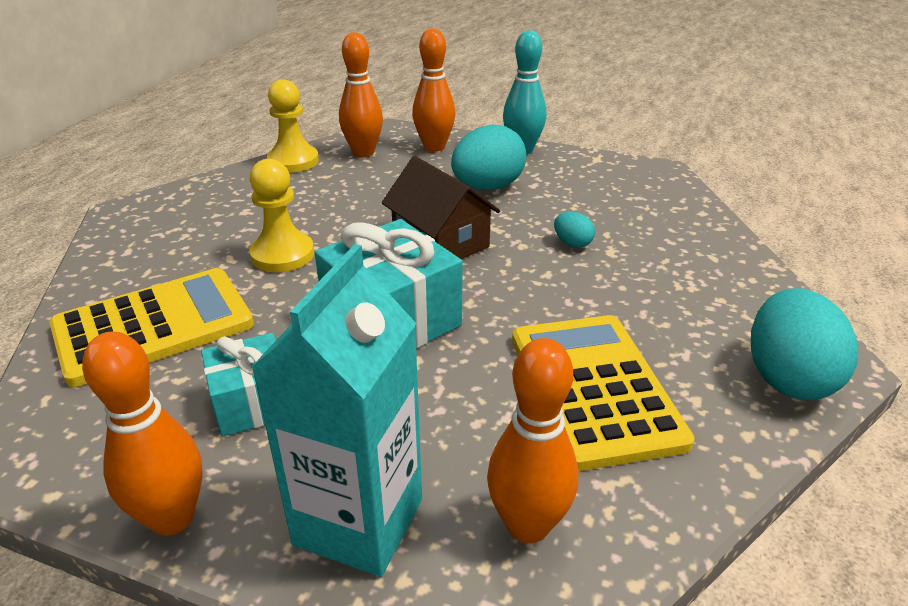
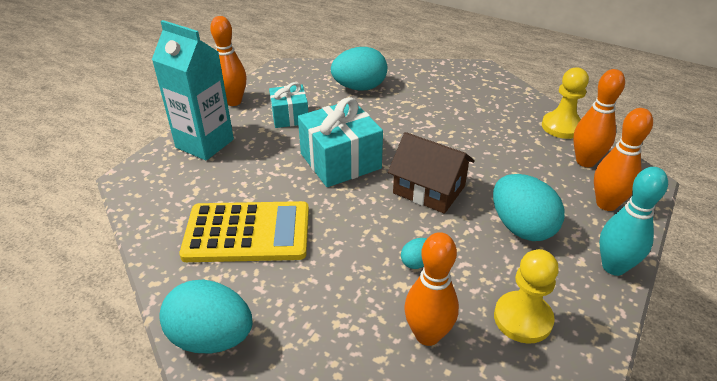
camera: 100 degrees right, 5 degrees up
(153, 326) = (359, 88): yellow calculator -> turquoise egg
(282, 255) = (421, 123): yellow pawn -> yellow pawn (522, 318)
(440, 242) = (429, 189): brown house -> brown house turned 60 degrees clockwise
(527, 525) = (173, 189): orange bowling pin -> orange bowling pin (427, 335)

